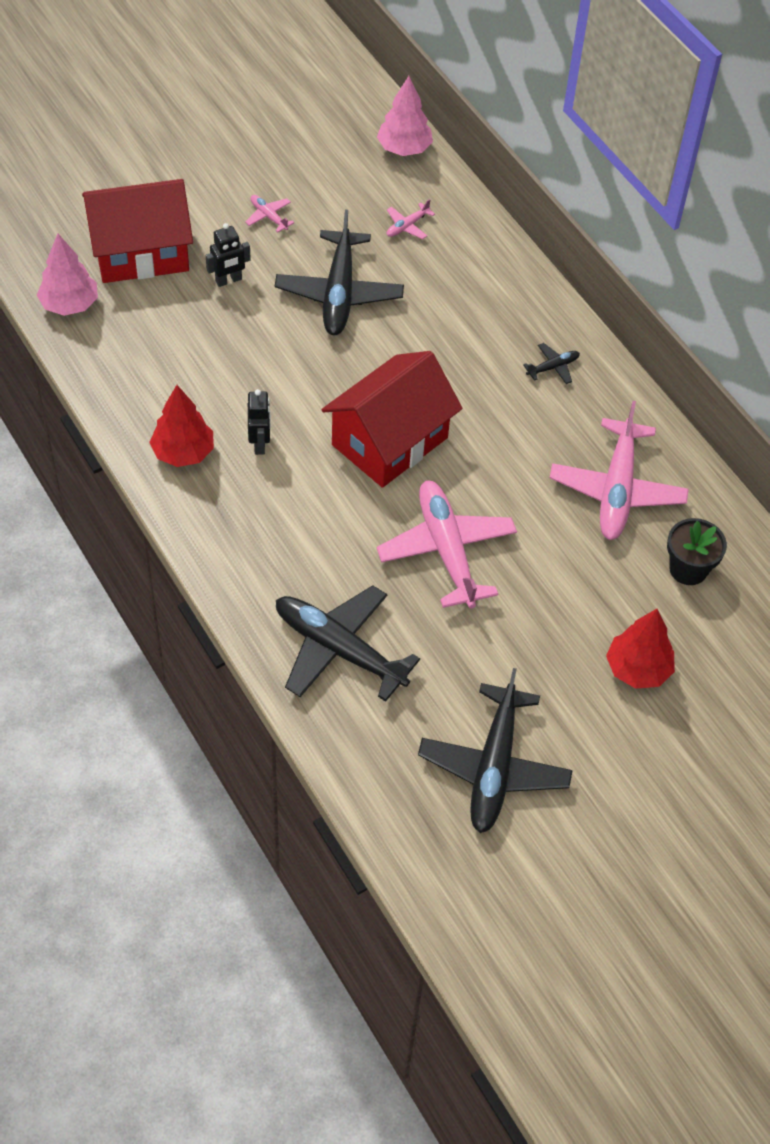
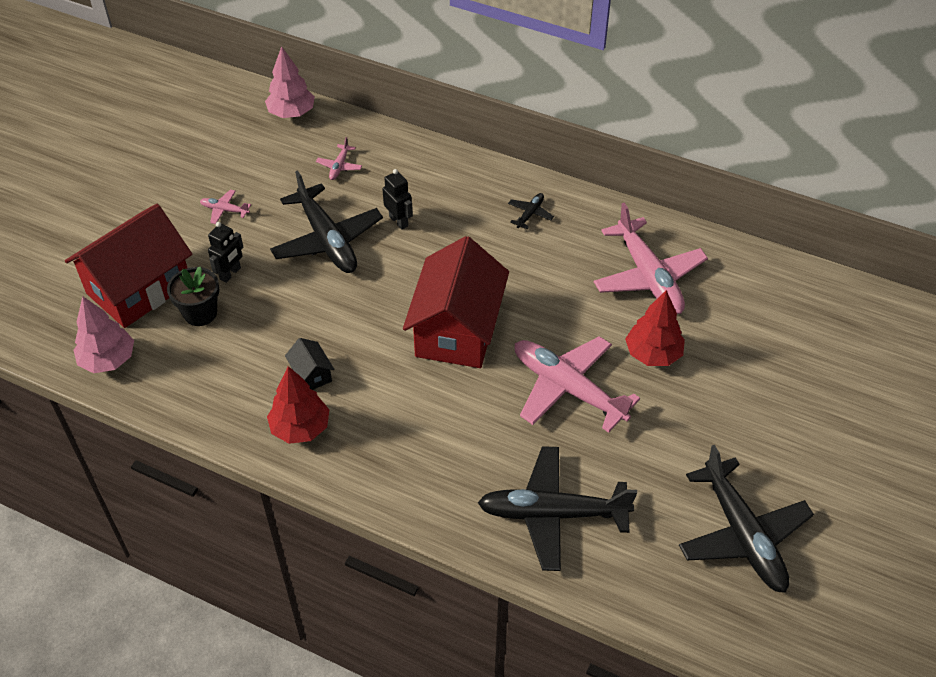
camera: 30 degrees left, 5 degrees down
(229, 411) = (311, 374): none -> black house
(260, 444) = (357, 387): black robot -> black robot (399, 221)
(637, 669) = (774, 398): red tree -> red tree (653, 354)
(688, 569) = (744, 306): black flower pot -> black flower pot (200, 313)

